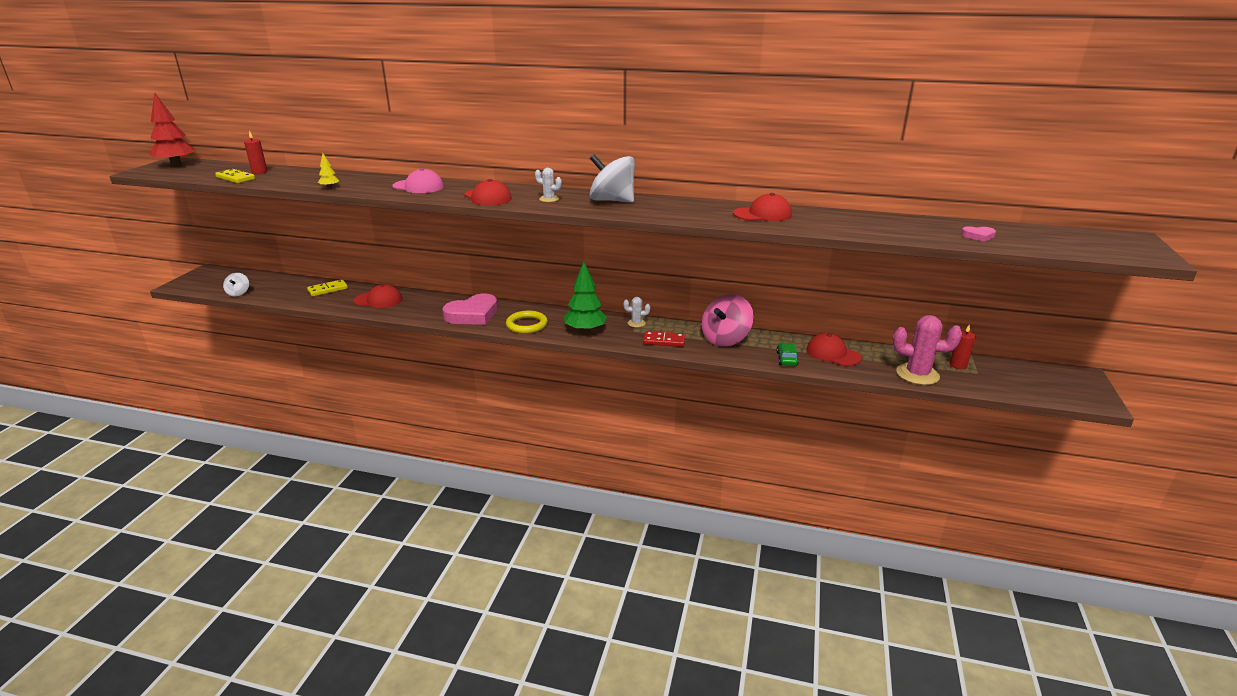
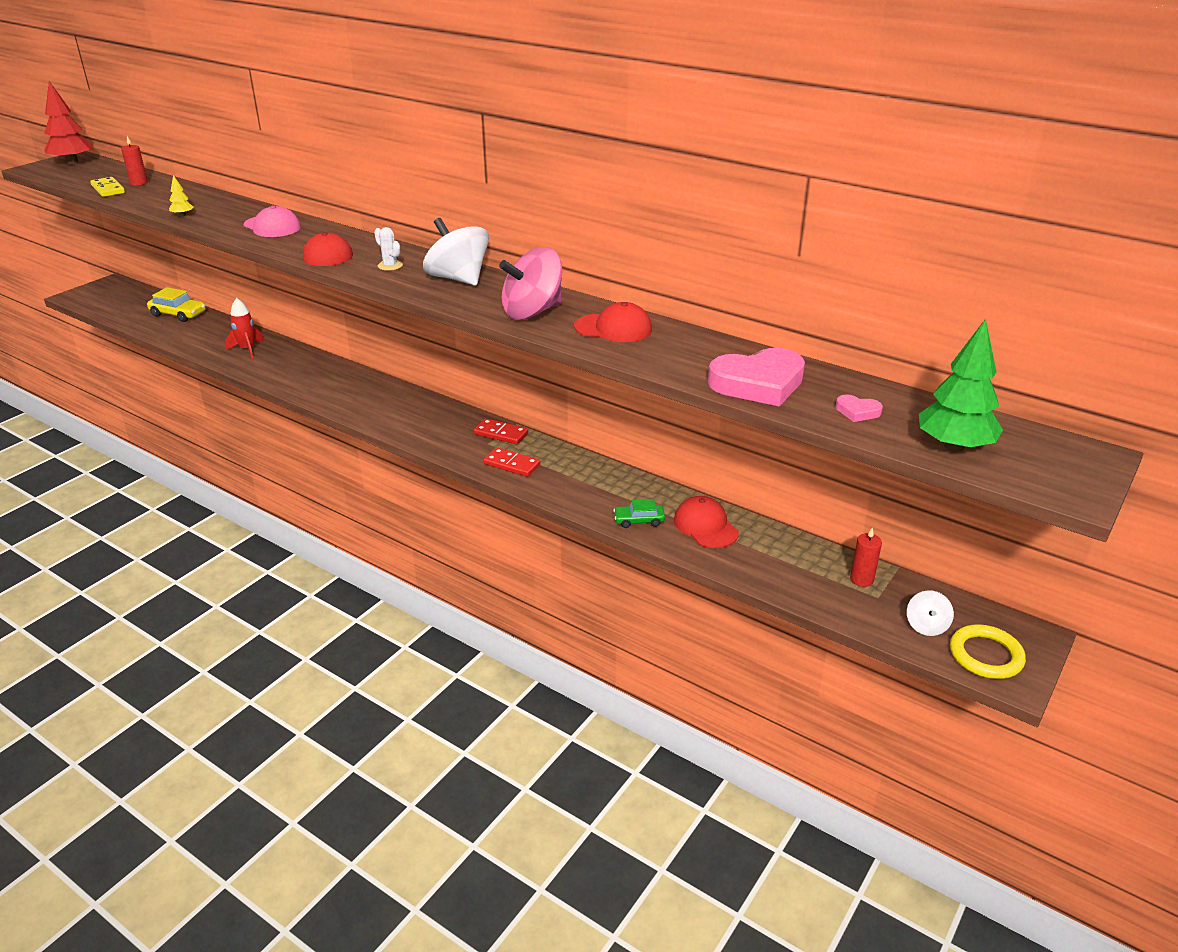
camera: 20 degrees right, 5 degrees up
(238, 293) = (120, 316): white spinning top -> white spinning top (926, 626)
(292, 285) = (178, 314): none -> yellow car
(328, 289) = (208, 326): yellow domino -> none
(378, 300) = (247, 349): red cap -> red rocket
(472, 314) = (329, 387): pink heart -> pink heart (758, 383)
(527, 325) = (375, 411): yellow ring -> yellow ring (986, 655)
(585, 331) = (433, 432): green tree -> green tree (954, 447)
(636, 323) = (501, 434): white cactus -> red domino
(725, 339) = (588, 477): pink spinning top -> pink spinning top (532, 312)
(786, 359) = (639, 520): green car -> green car turned 120 degrees counterclockwise
(917, 374) = (790, 580): pink cactus -> none

